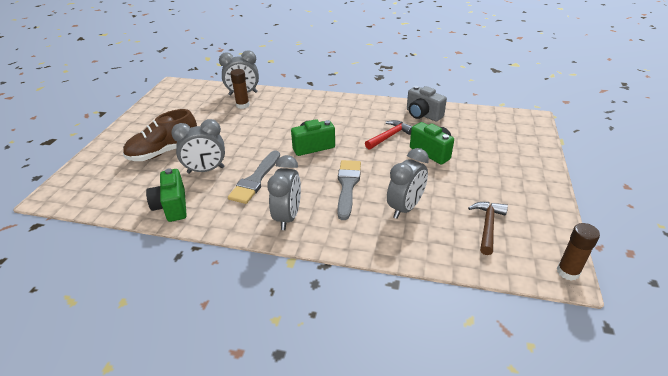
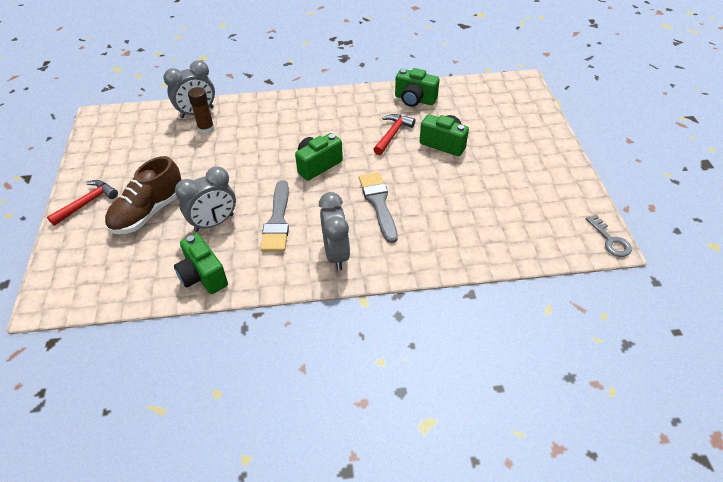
camera: 20 degrees left, 10 degrees up
(127, 137) = (87, 203): none -> red hammer
(405, 208) = (446, 214): grey clock -> none
(422, 115) = (414, 100): grey camera -> green camera
(487, 226) = (528, 213): brown hammer -> none
(568, 272) = (610, 240): brown glue stick -> grey key

